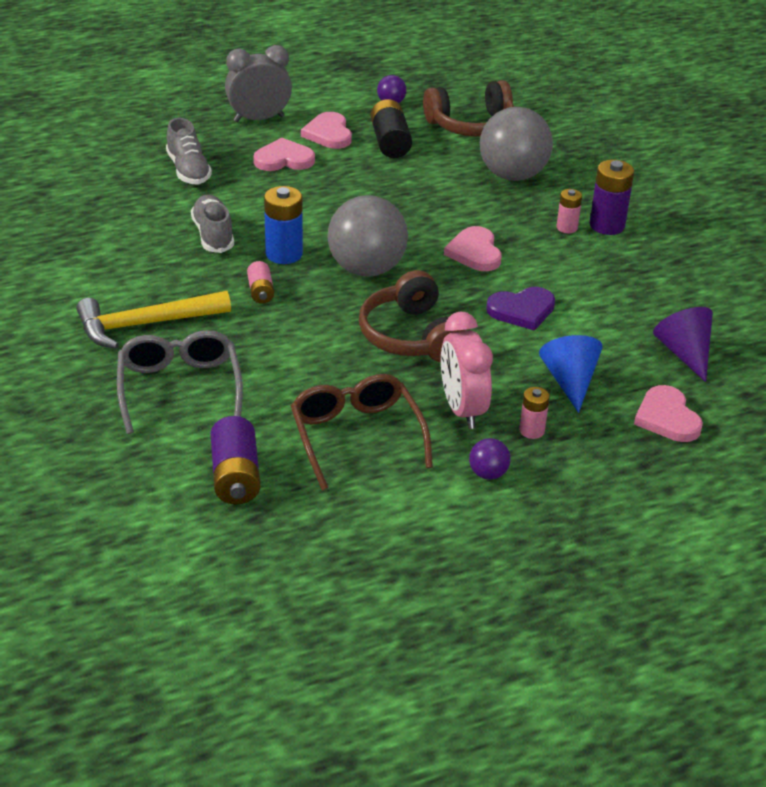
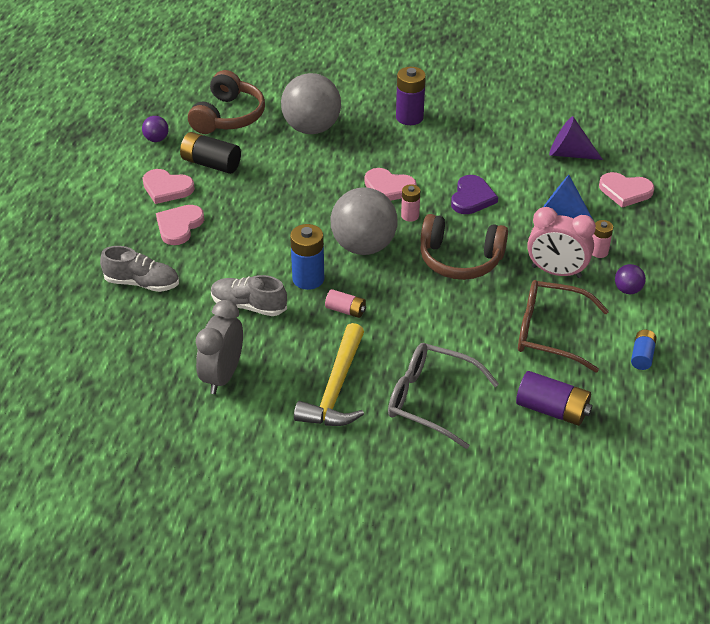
camera: 55 degrees left, 5 degrees up
(259, 119) = (105, 215): grey clock -> grey clock (222, 376)
(384, 519) = (642, 356): none -> blue battery
(567, 227) = (396, 135): pink battery -> pink battery (410, 216)

